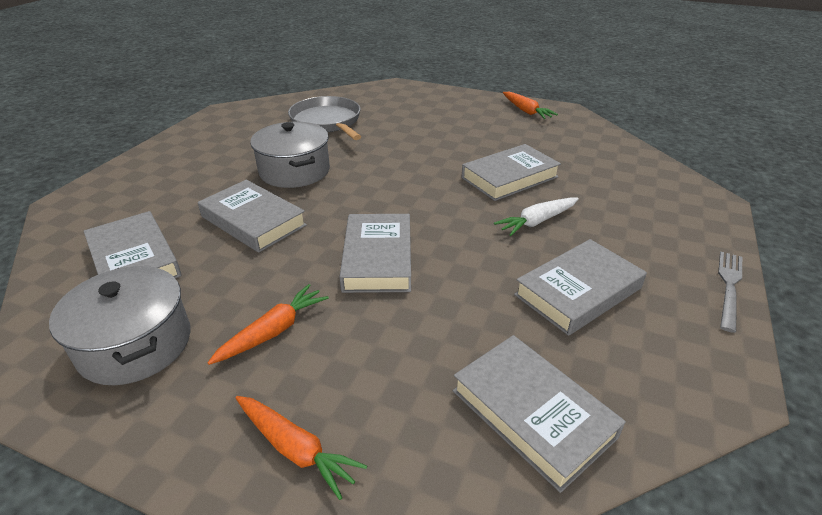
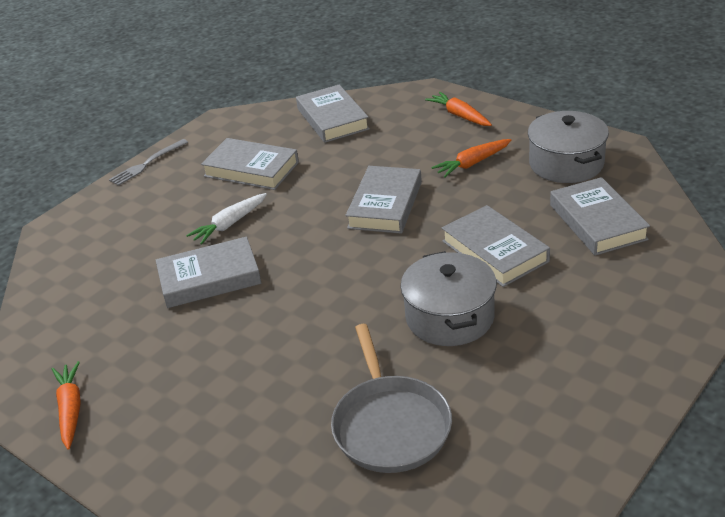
camera: 160 degrees left, 0 degrees up
(537, 221) = (229, 224): white carrot -> white carrot turned 150 degrees clockwise
(578, 291) = (251, 169): grey book -> grey book turned 45 degrees clockwise

